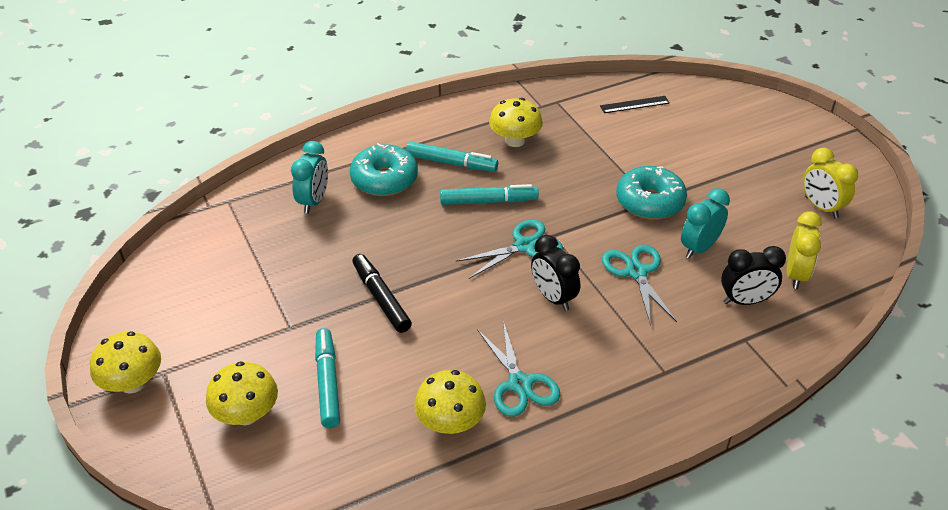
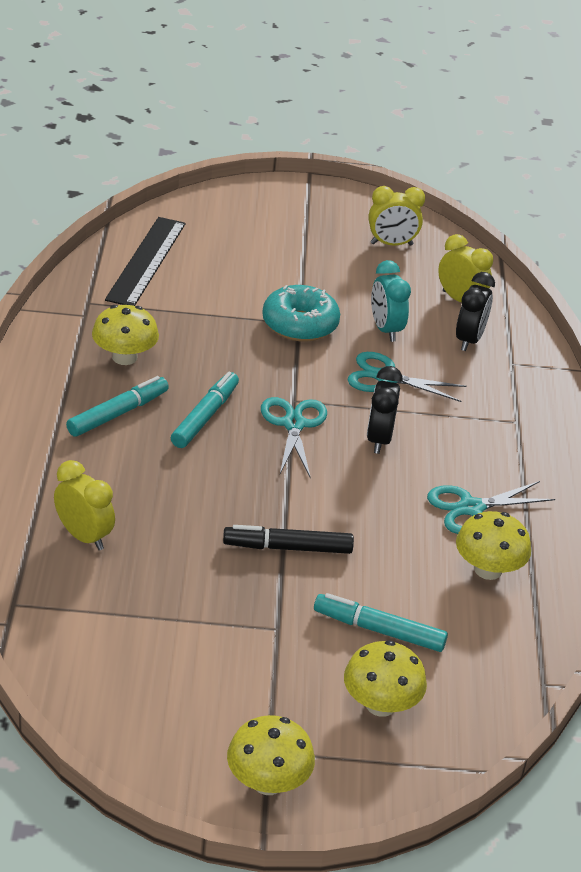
camera: 65 degrees left, 5 degrees down
(314, 201) = (84, 536): turquoise clock -> yellow clock
(384, 179) = (98, 470): turquoise donut -> none
(519, 384) = (471, 508): turquoise scissors -> turquoise scissors turned 150 degrees clockwise
(553, 297) = (379, 439): black clock -> black clock turned 105 degrees clockwise
(634, 104) = (146, 261): black ruler -> black ruler, size x1.93

